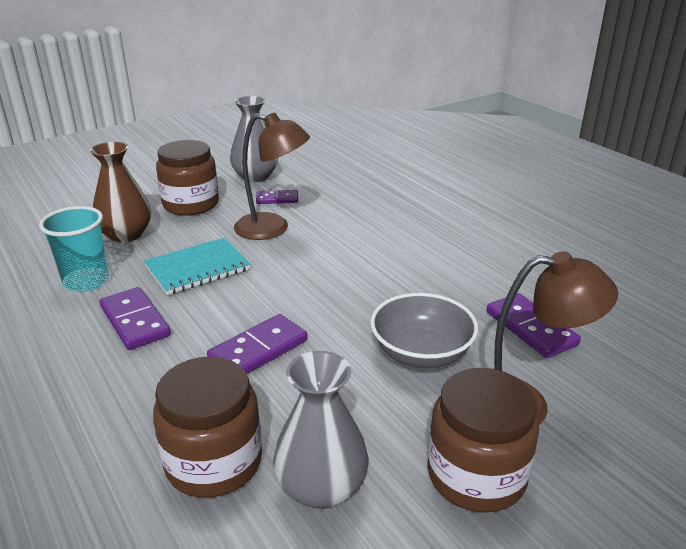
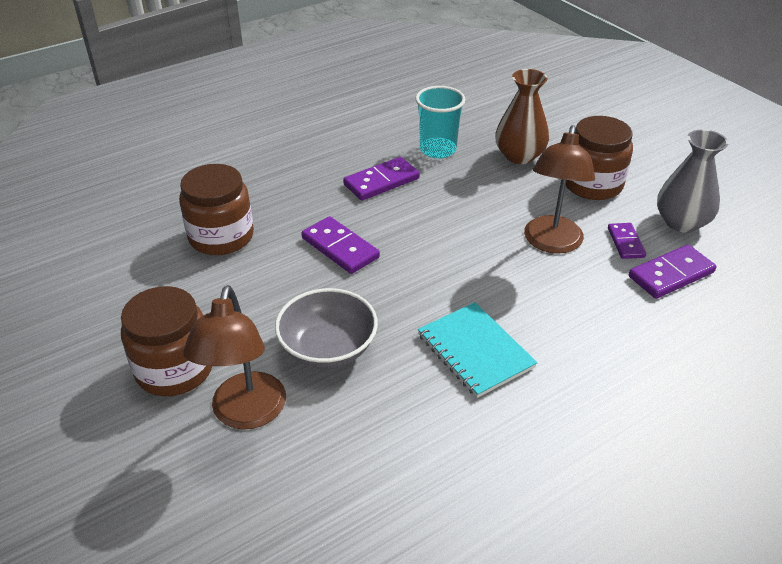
camera: 90 degrees right, 10 degrees up
(197, 268) = (464, 203): turquoise notebook -> turquoise notebook (475, 351)
(321, 487) = (186, 286): grey vase -> none
(531, 328) = (364, 442): purple domino -> purple domino (671, 275)

